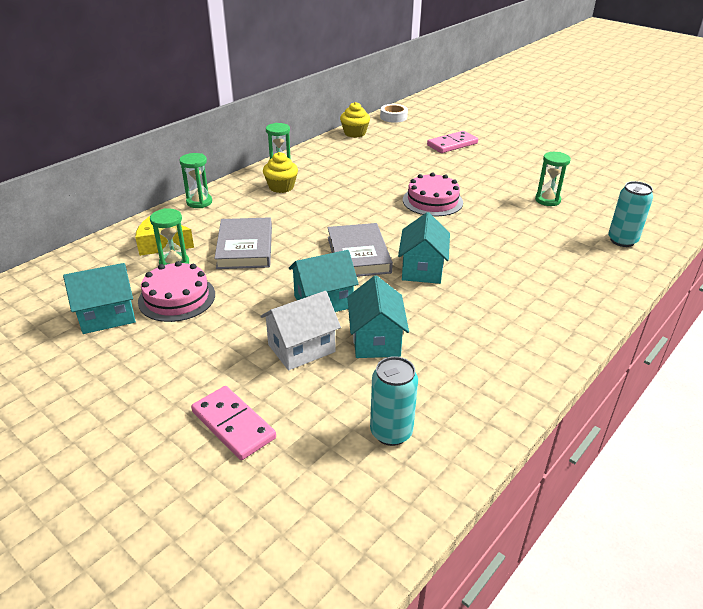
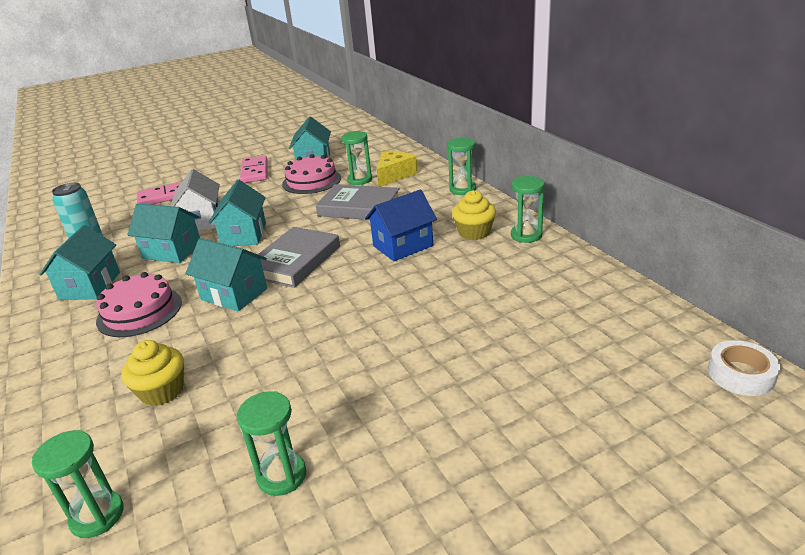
camera: 115 degrees right, 5 degrees down
(313, 211) = (403, 246): none -> blue house
(355, 133) = (648, 310): yellow cupcake -> yellow cupcake (162, 391)
(358, 254) = (295, 261): grey book -> grey book turned 75 degrees counterclockwise
(432, 201) = (368, 338): pink cake -> pink cake (139, 311)
(452, 144) = (574, 423): pink domino -> pink domino (255, 172)
(467, 369) = (90, 286): none -> turquoise house
(622, 240) = (97, 516): turquoise can -> green hourglass

